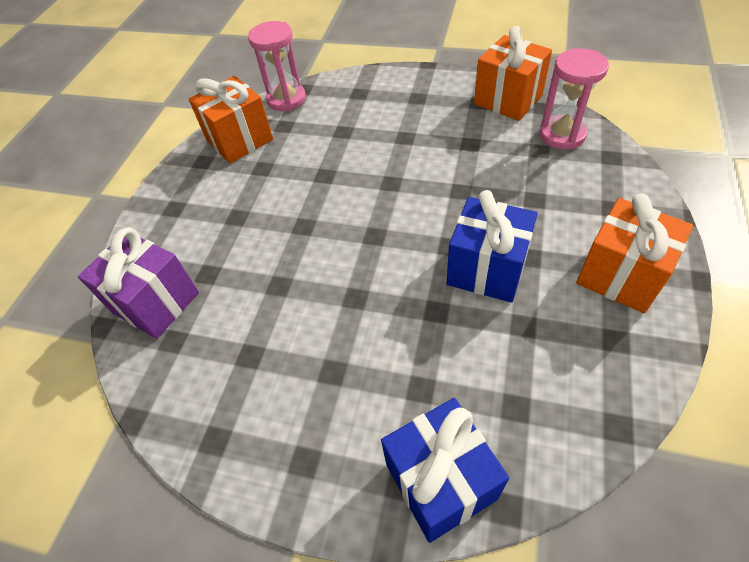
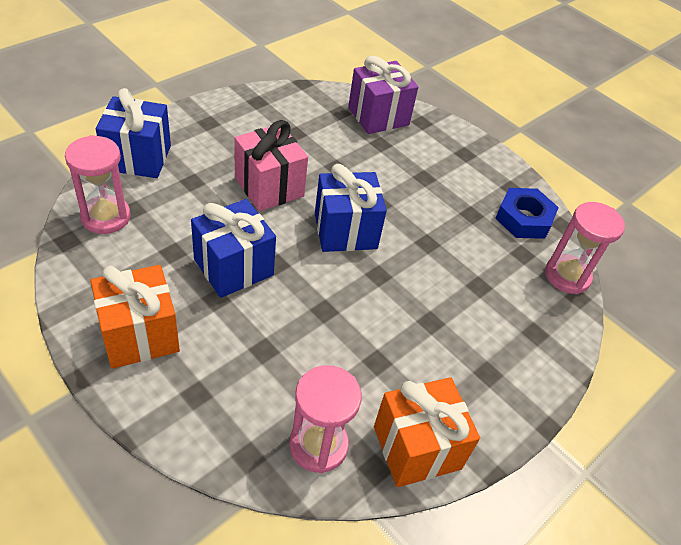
camera: 110 degrees right, 5 degrees down
(240, 140) = (523, 219): orange gift -> blue nut
(361, 316) = (269, 187): none -> pink gift
(363, 227) = (345, 231): none -> blue gift
(553, 422) = (106, 217): none -> pink hourglass

